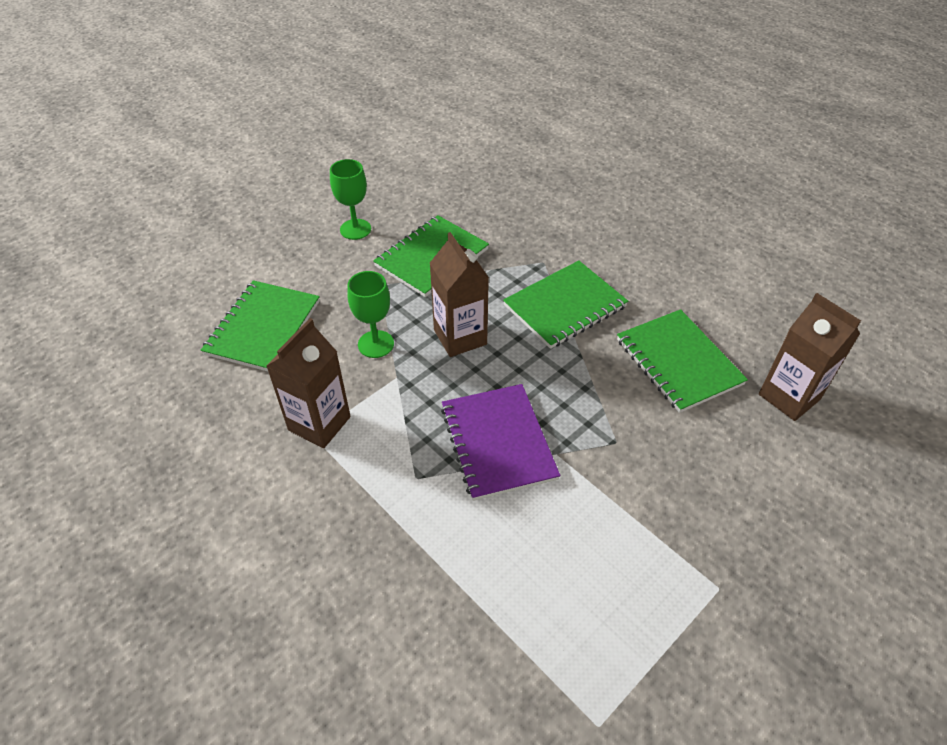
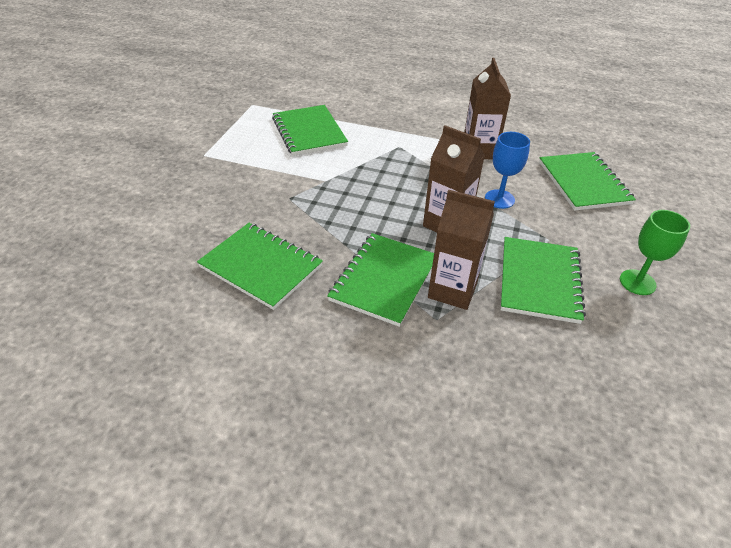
camera: 150 degrees right, 5 degrees down
(376, 344) = (499, 199): green goblet -> blue goblet
(498, 442) = (366, 174): purple notebook -> none
(529, 575) = (309, 132): none -> green notebook
(789, 397) = (158, 271): brown carton -> brown carton (452, 290)

